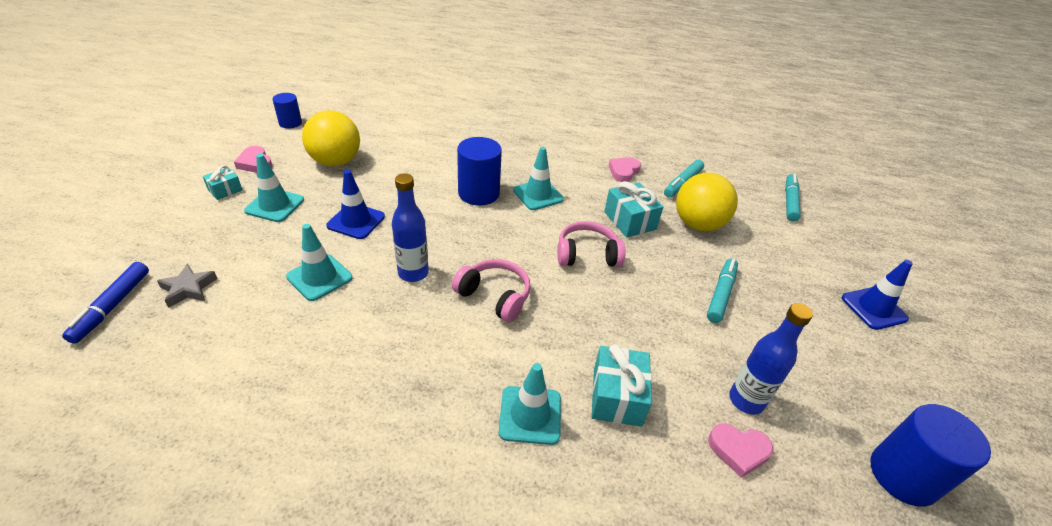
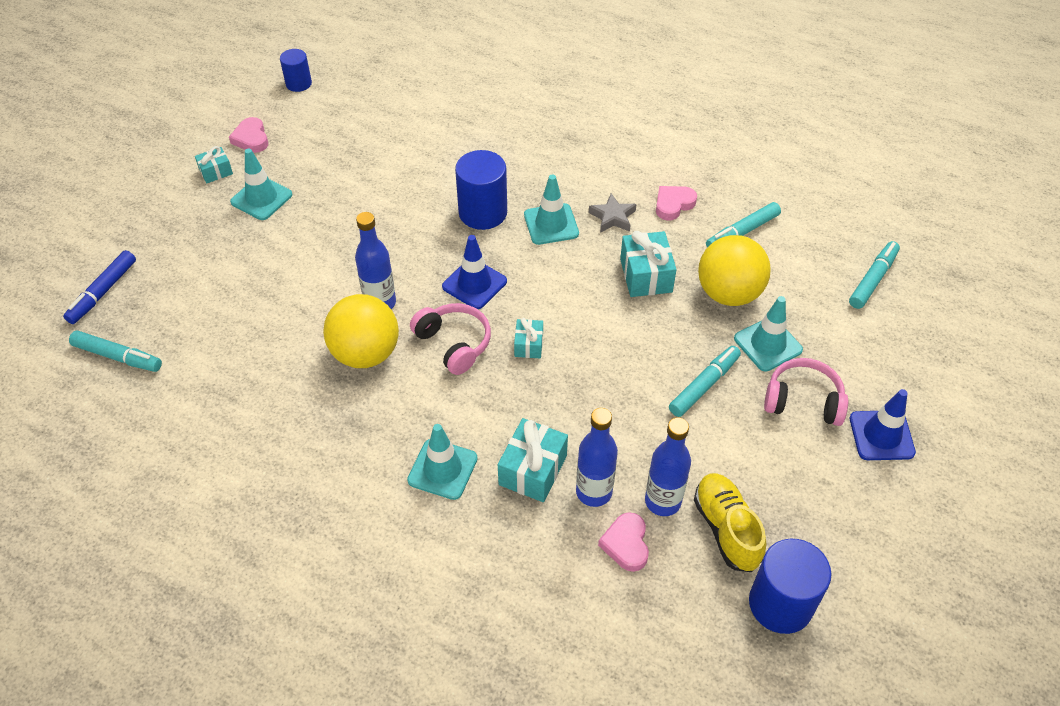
camera: 20 degrees right, 10 degrees up
(135, 368) = (118, 356): none -> turquoise marker
(188, 289) = (168, 284): grey star -> grey star (612, 217)
(319, 277) = (288, 292): turquoise traffic cone -> turquoise traffic cone (768, 344)
(336, 162) = (336, 147): yellow ball -> yellow ball (366, 353)
(356, 221) = (339, 230): blue traffic cone -> blue traffic cone (474, 284)
(561, 287) = (528, 345): none -> turquoise gift
(587, 255) = (574, 312): pink headphones -> pink headphones (803, 401)
(682, 405) = (594, 492): none -> blue bottle
(738, 450) = (626, 544): pink heart -> pink heart turned 60 degrees clockwise
(813, 413) = (726, 529): none -> yellow shoe

